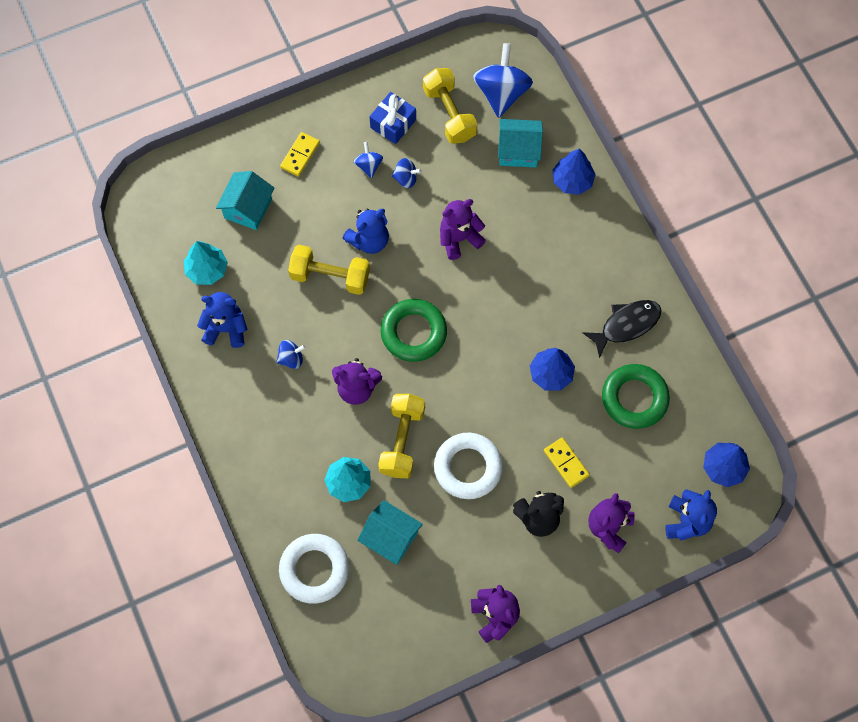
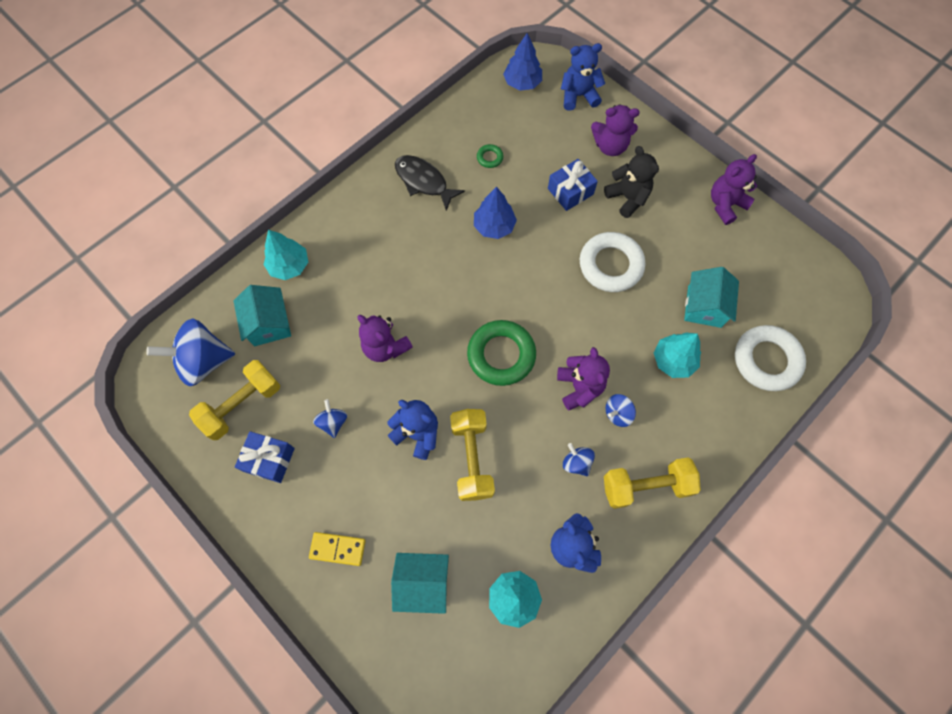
camera: 110 degrees left, 0 degrees up
(368, 165) = (329, 467): blue spinning top -> blue spinning top (617, 413)
(402, 441) = (612, 328): yellow dumbbell -> yellow dumbbell (646, 486)
(566, 463) = (570, 191): yellow domino -> blue gift
(572, 181) = (289, 266): blue tree -> turquoise tree
(634, 398) = (490, 158): green ring -> green ring, size x0.44

